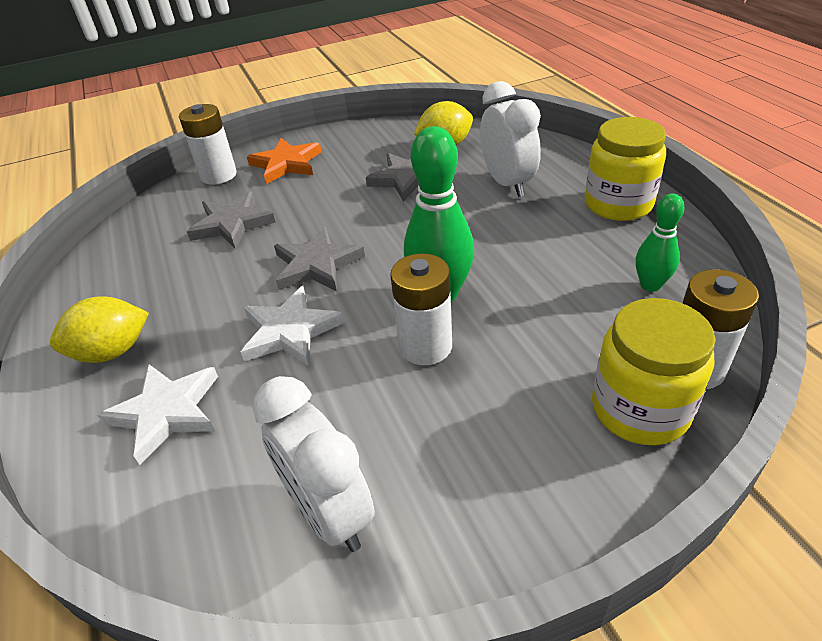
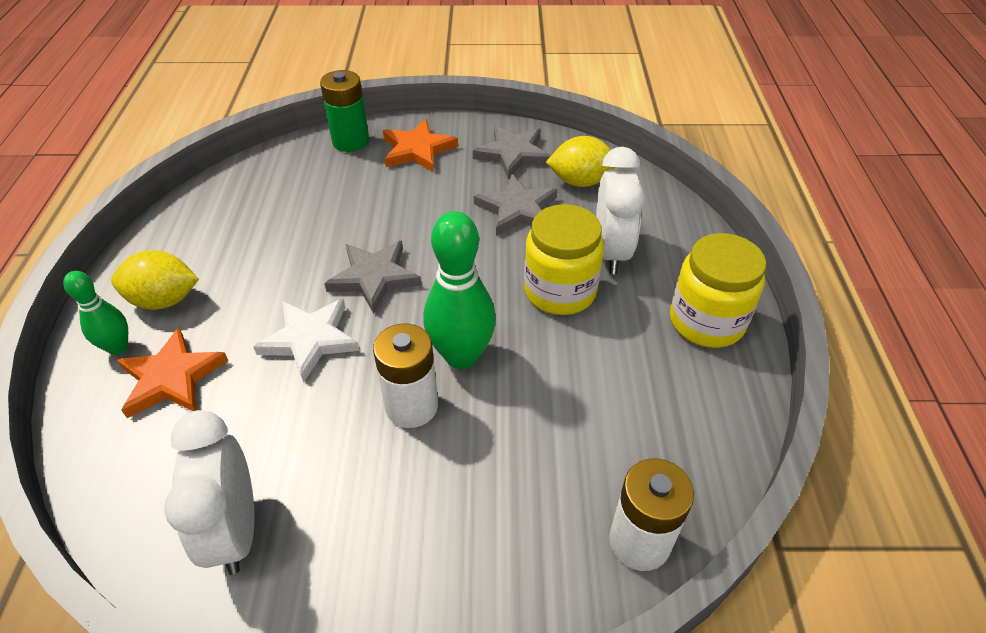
camera: 20 degrees right, 5 degrees up
(166, 412) = (172, 377): white star -> orange star
(218, 175) = (350, 141): white battery -> green battery
(232, 224) = (330, 203): grey star -> grey star (513, 154)
(640, 409) = (555, 559): yellow jar -> yellow jar (560, 291)
(650, 285) = (667, 431): green bowling pin -> green bowling pin (118, 347)

